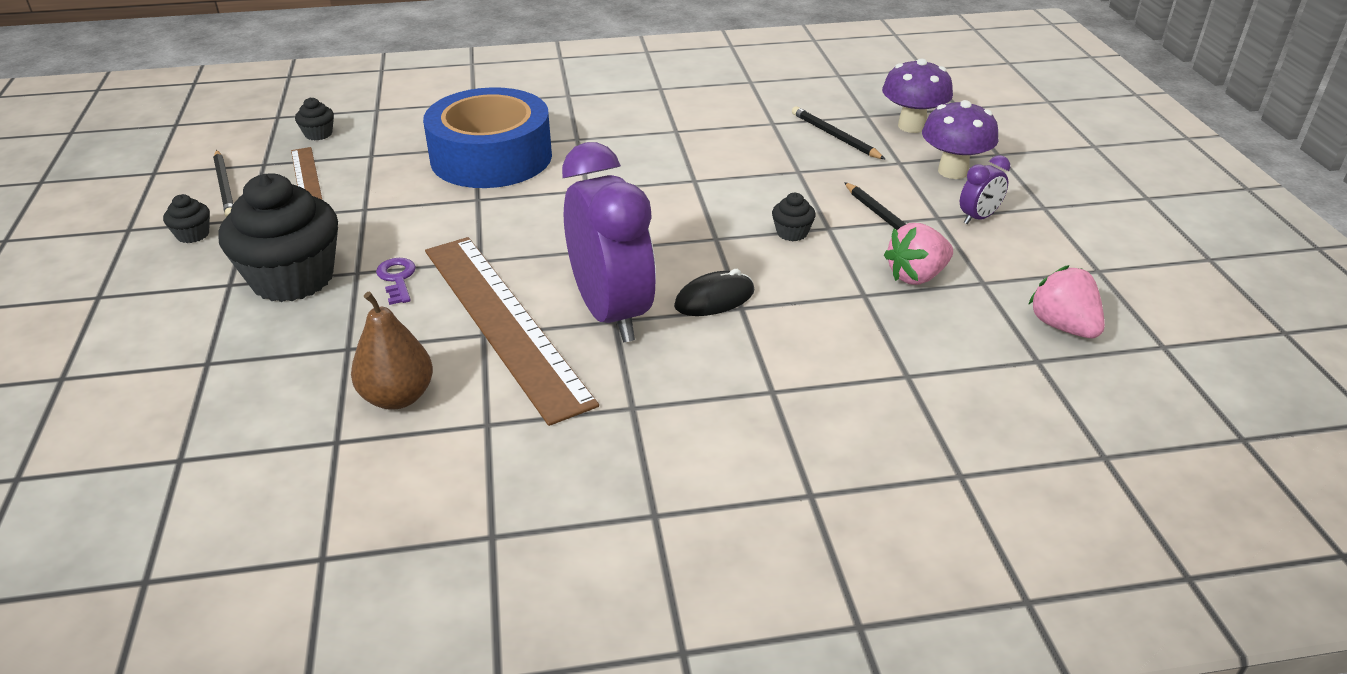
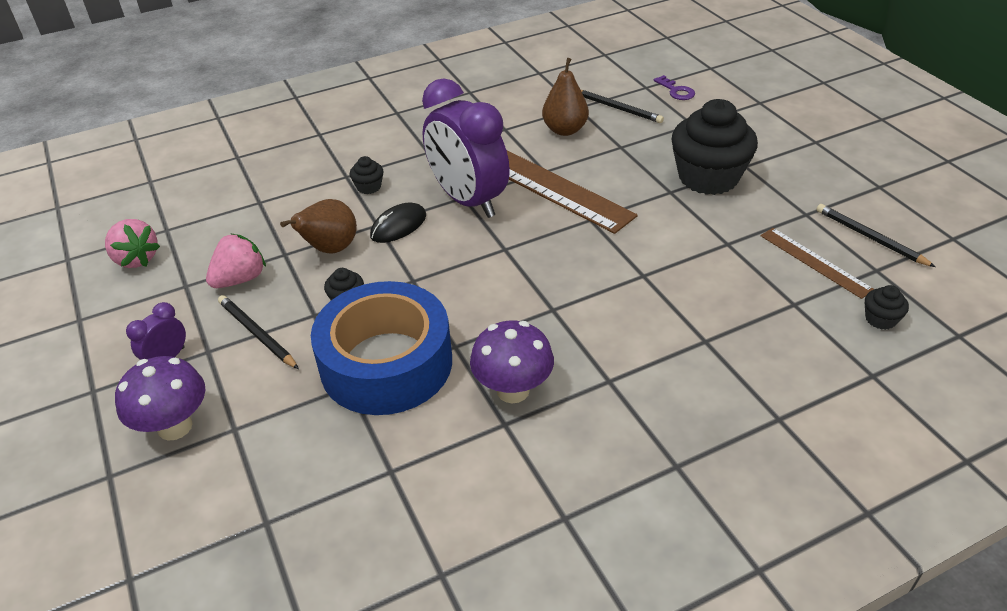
camera: 165 degrees right, 5 degrees up
(193, 234) = (825, 192): black cupcake -> black cupcake (369, 187)
(397, 279) = (636, 192): purple key -> purple key (676, 91)
(491, 157) = (675, 329): blue tape -> blue tape (386, 363)
(806, 288) = (330, 249): none -> brown pear
(835, 136) = (309, 460): black pencil -> black pencil (617, 108)
(911, 126) = (207, 510): purple mushroom -> purple mushroom (513, 390)

